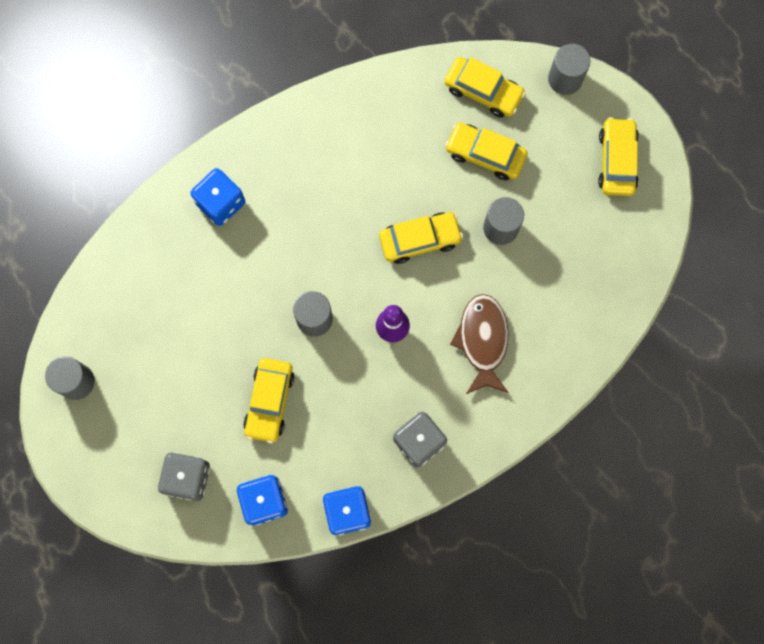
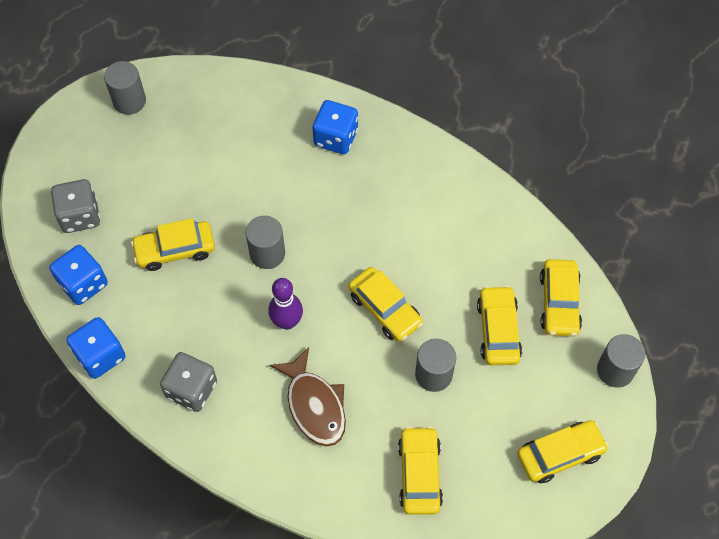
camera: 65 degrees right, 15 degrees down
(482, 341) = (314, 405): brown fish -> brown fish turned 90 degrees clockwise
(583, 281) = (419, 474): none -> yellow car

